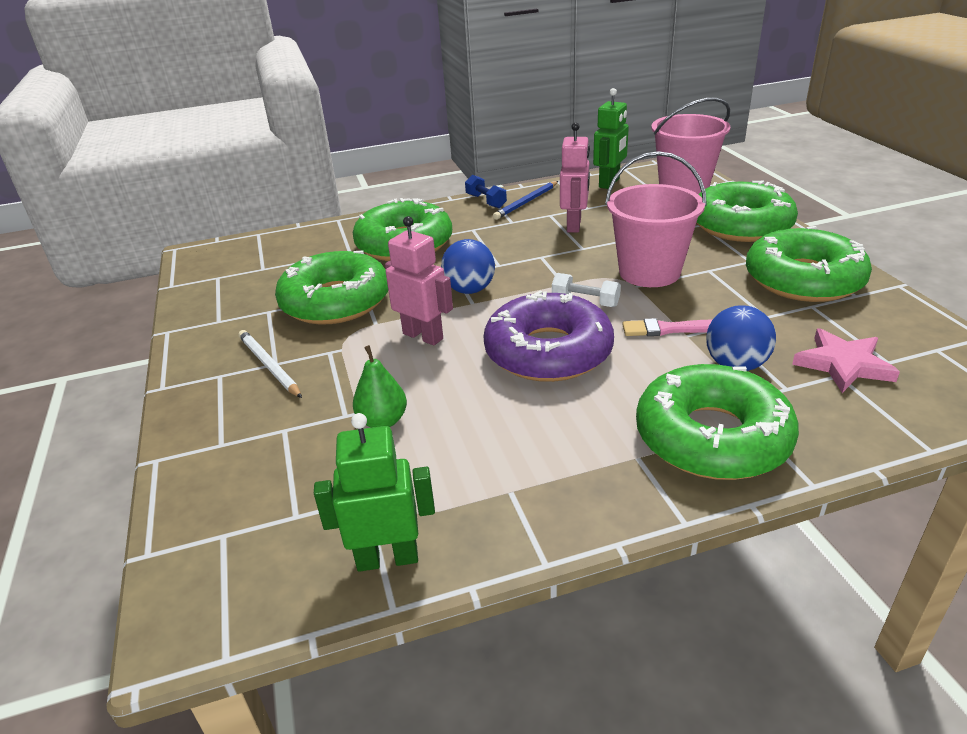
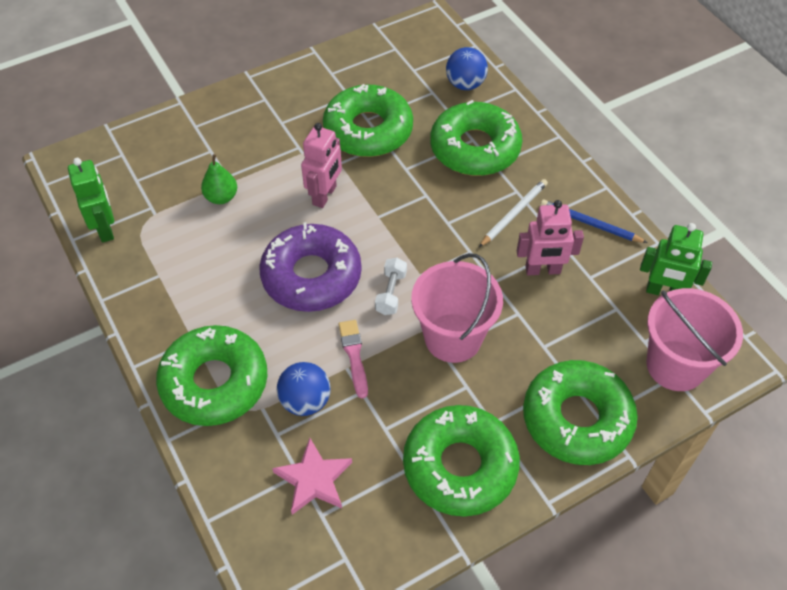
camera: 75 degrees right, 20 degrees up
(269, 366) = (278, 120): white pencil -> white pencil (513, 214)
(469, 290) = (399, 210): blue ball -> blue ball (465, 84)
(486, 201) = (584, 190): blue dumbbell -> none

